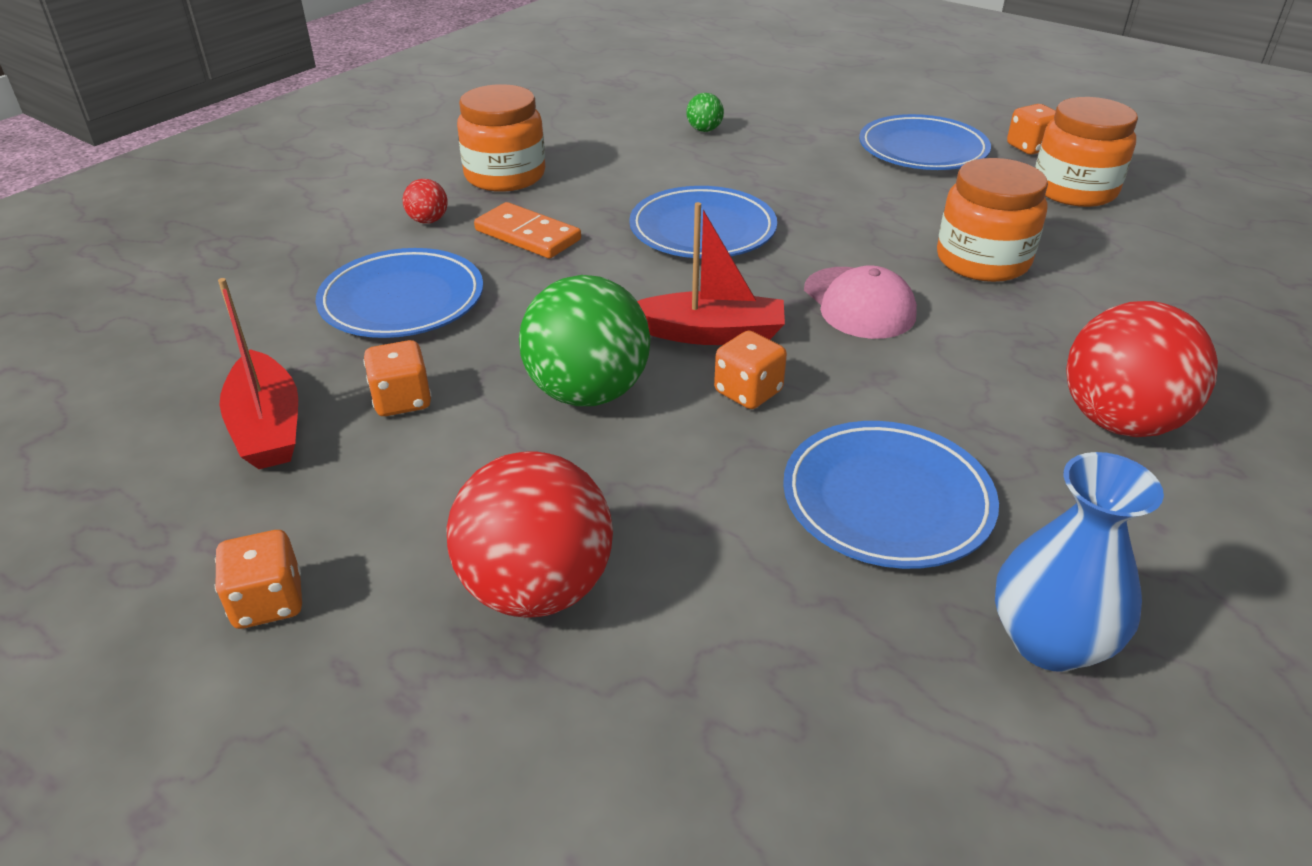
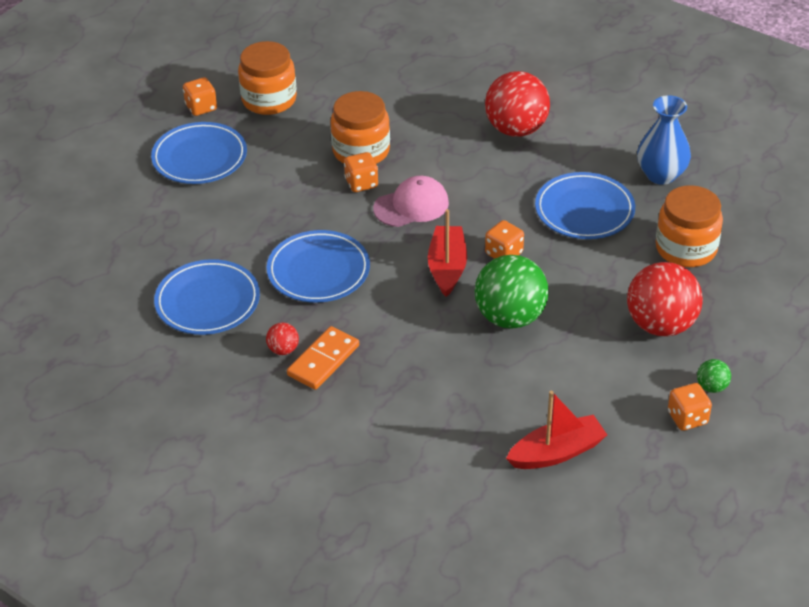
camera: 90 degrees left, 5 degrees up
(402, 301) = (414, 415): blue plate -> blue plate (208, 302)
(402, 400) = (525, 396): orange dice -> orange dice (361, 183)
(428, 220) = (298, 420): red ball -> red ball (283, 350)
(505, 176) = (223, 384): orange jar -> orange jar (686, 248)
(704, 130) = (147, 270): green ball -> green ball (711, 387)

